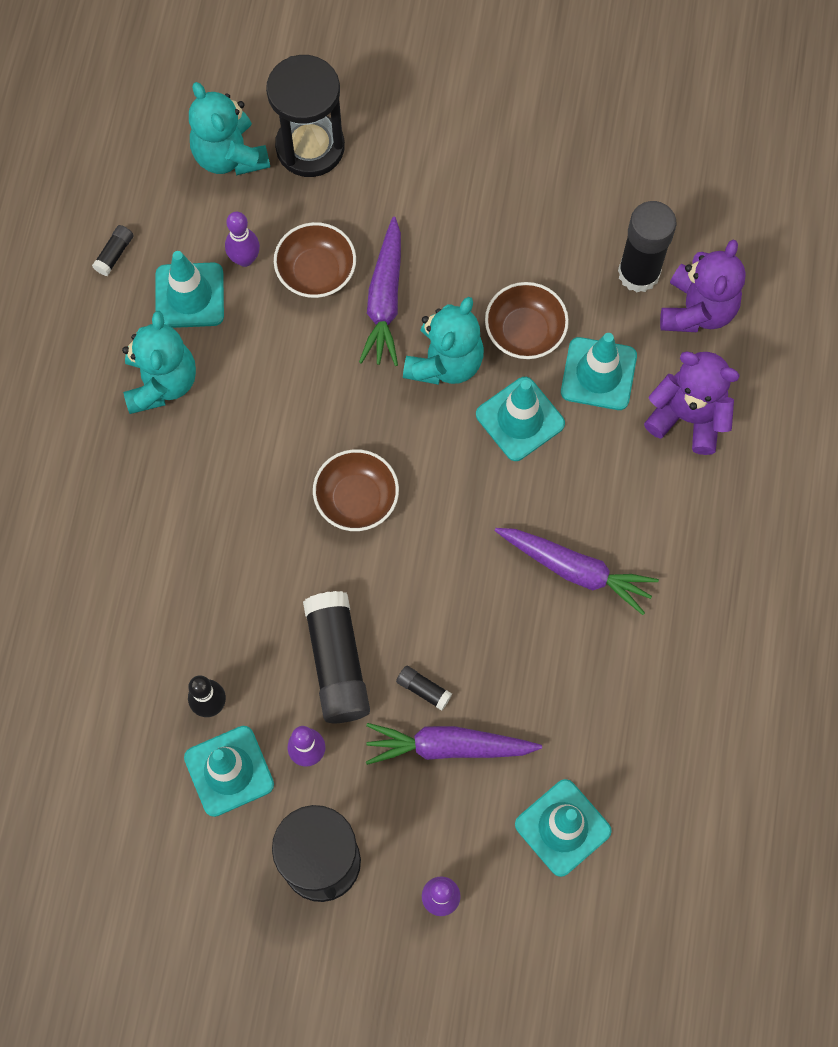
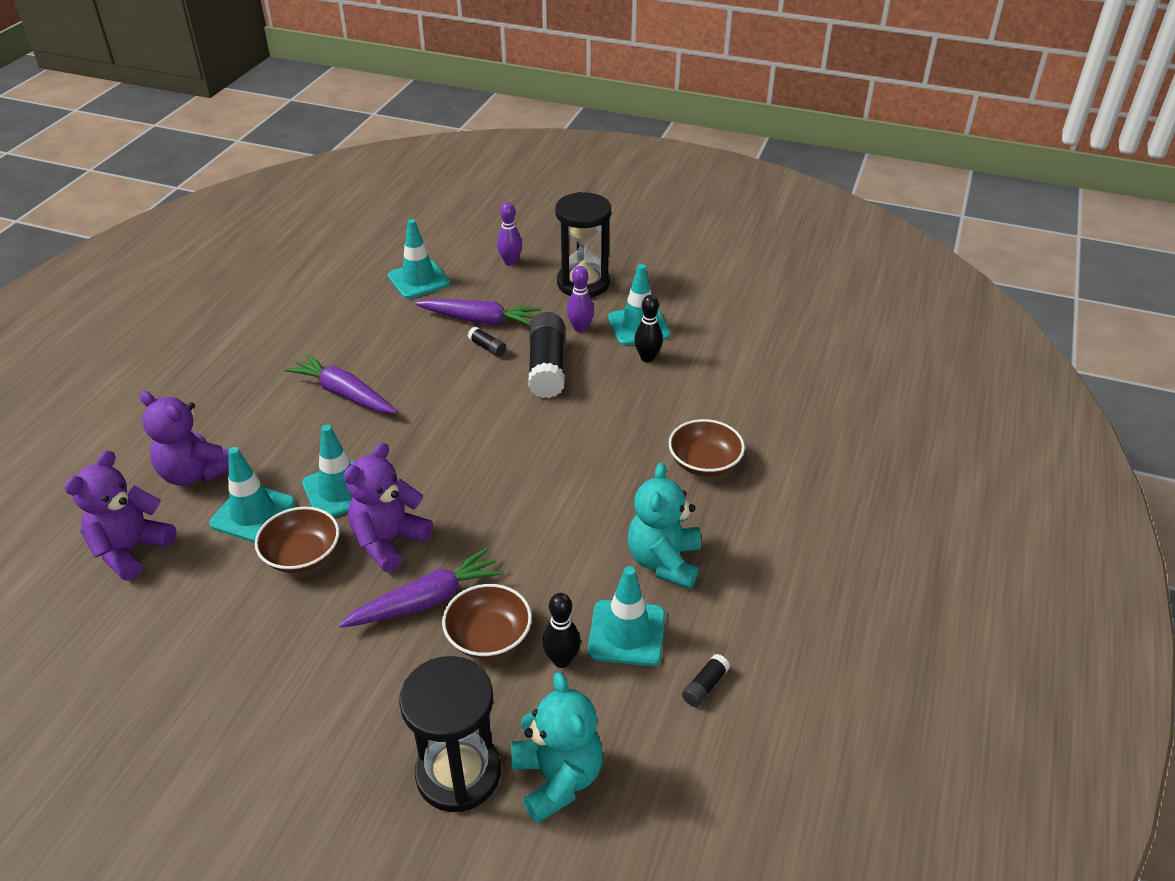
camera: 170 degrees left, 30 degrees down
(245, 259) = (562, 660): purple bowling pin -> black bowling pin
(356, 499) = (503, 456): brown bowl -> brown bowl (704, 463)
(385, 300) = (426, 600): purple carrot -> purple carrot turned 45 degrees clockwise
(445, 362) = (389, 541): turquoise teddy bear -> purple teddy bear
(638, 273) = (165, 588): black glue stick -> none

